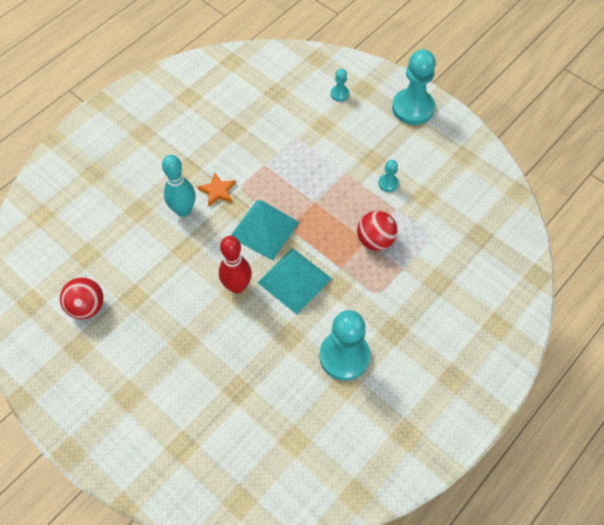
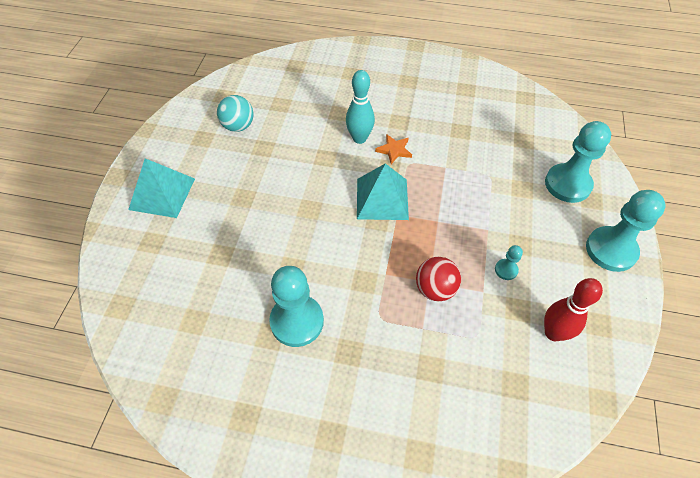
camera: 60 degrees right, 5 degrees down
(87, 307) = (238, 126): red ball -> turquoise ball
(237, 286) = (315, 207): red bowling pin -> red bowling pin (553, 333)
(294, 280) = (348, 244): turquoise pyramid -> turquoise pyramid (162, 193)
(339, 94) = (567, 184): turquoise pawn -> turquoise pawn, size x2.22

